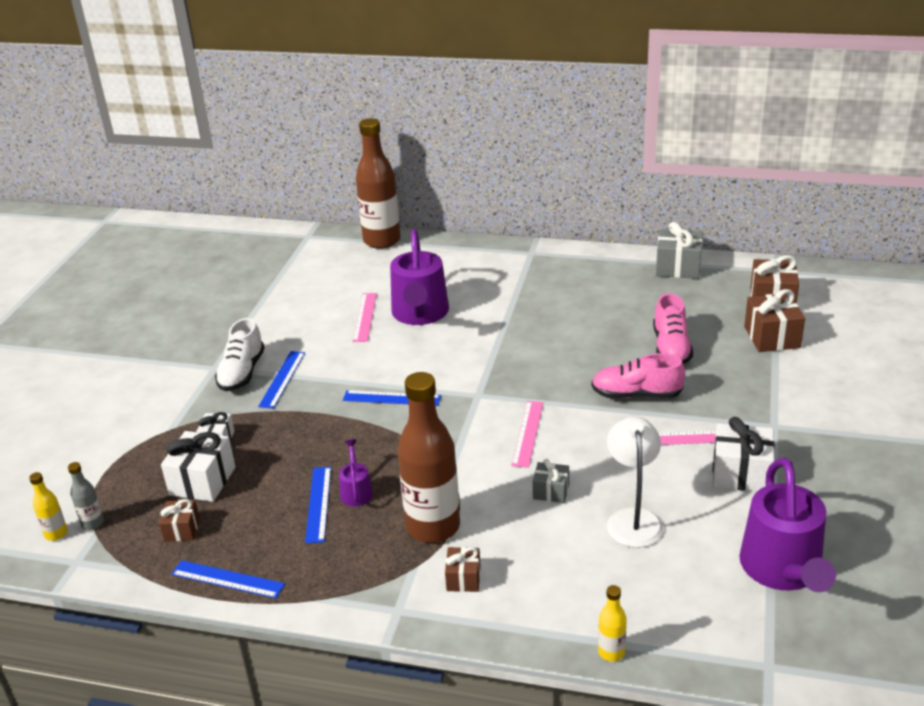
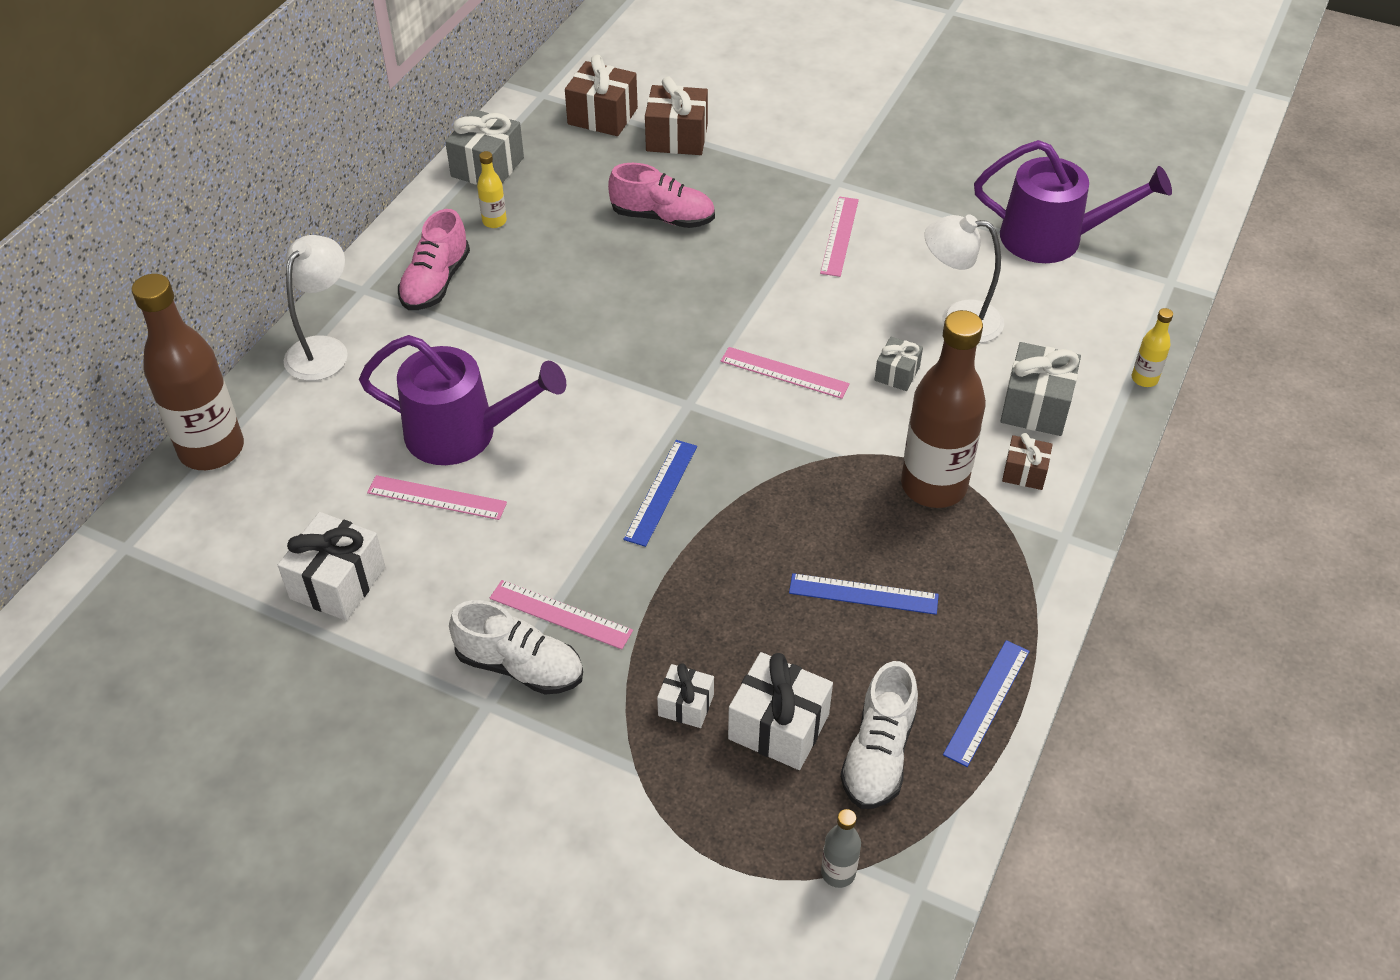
camera: 80 degrees left, 15 degrees up
(56, 534) = (850, 924): yellow bottle -> yellow bottle (494, 221)
(182, 529) = (878, 754): brown gift -> white shoe
(282, 379) = (560, 614): blue ruler -> pink ruler
(356, 491) = (849, 552): purple watering can -> none
(473, 253) = (323, 349): none -> white lamp
(545, 578) = (1036, 406): none -> grey gift
(636, 395) = (743, 267): pink shoe -> pink shoe (436, 282)
(741, 473) = (906, 226): white gift -> white gift (337, 583)

